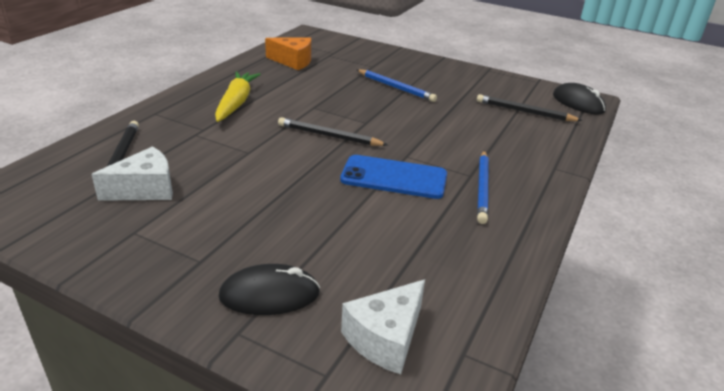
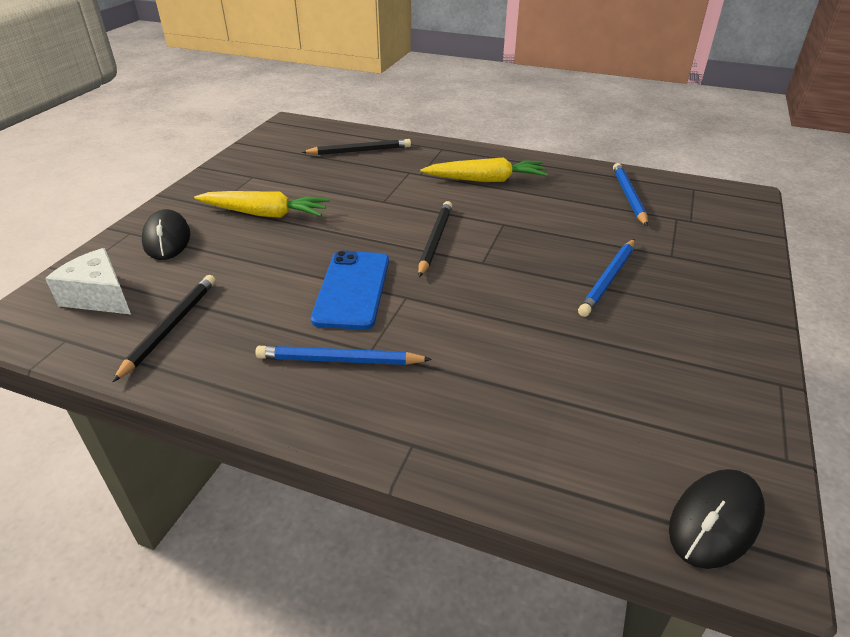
camera: 85 degrees right, 5 degrees up
(145, 189) = (310, 169): white cheese -> none
(240, 222) = (265, 214): none -> yellow carrot
(293, 61) = (628, 196): orange cheese -> blue pencil
(524, 112) = (611, 423): black pencil -> black pencil (170, 327)

